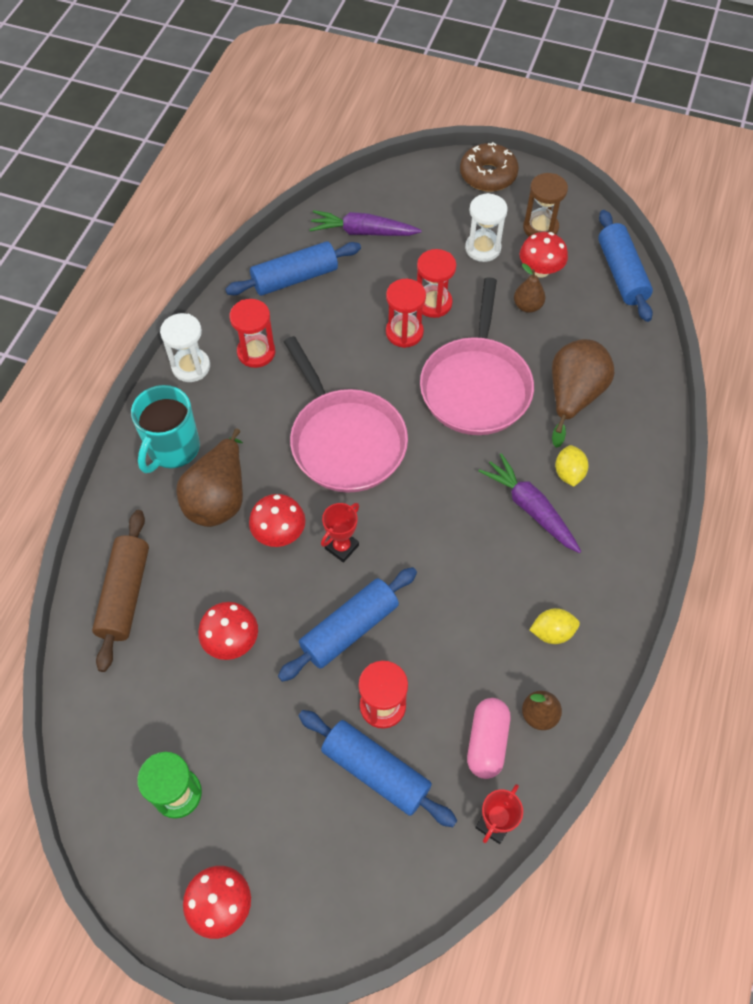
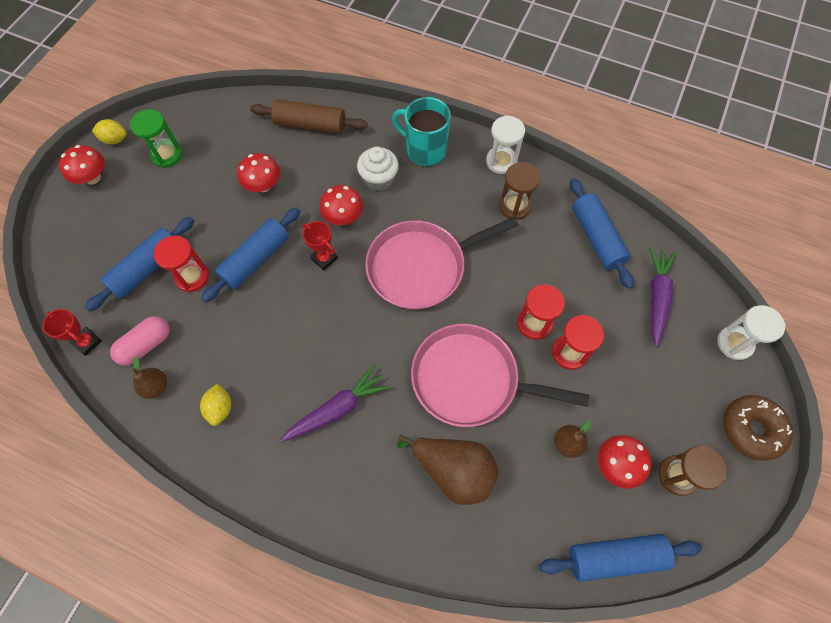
camera: 95 degrees right, 5 degrees up
(219, 497) = (379, 179): brown pear -> white cupcake
(256, 352) = (514, 206): red hourglass -> brown hourglass
(349, 629) = (255, 259): blue rolling pin -> blue rolling pin turned 75 degrees clockwise
(483, 248) = (643, 409): white hourglass -> white hourglass (734, 343)
(487, 742) = (146, 345): pink capsule -> pink capsule turned 60 degrees counterclockwise
(568, 473) = (368, 450): yellow lemon -> yellow lemon (115, 140)

